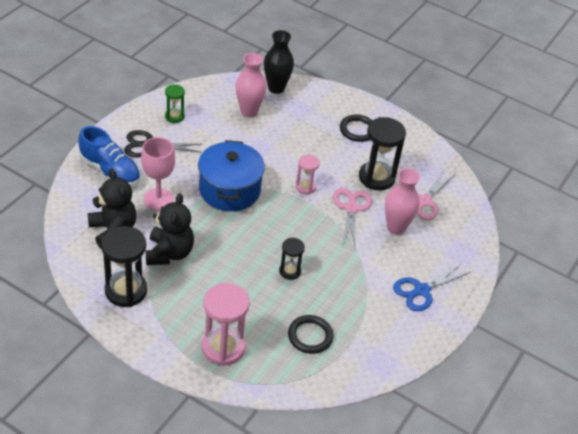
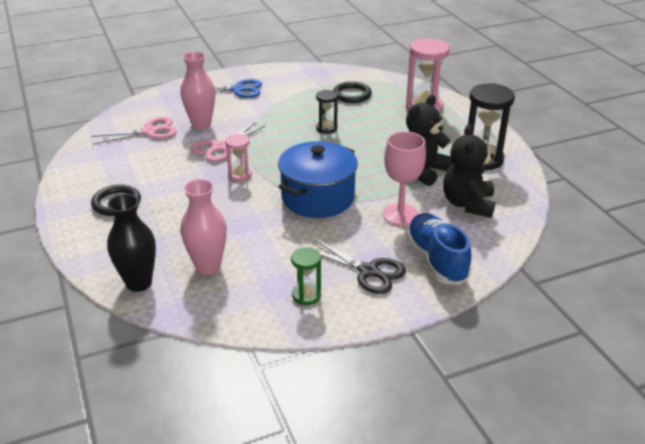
camera: 140 degrees left, 10 degrees down
(376, 177) = (163, 160): black hourglass -> none

